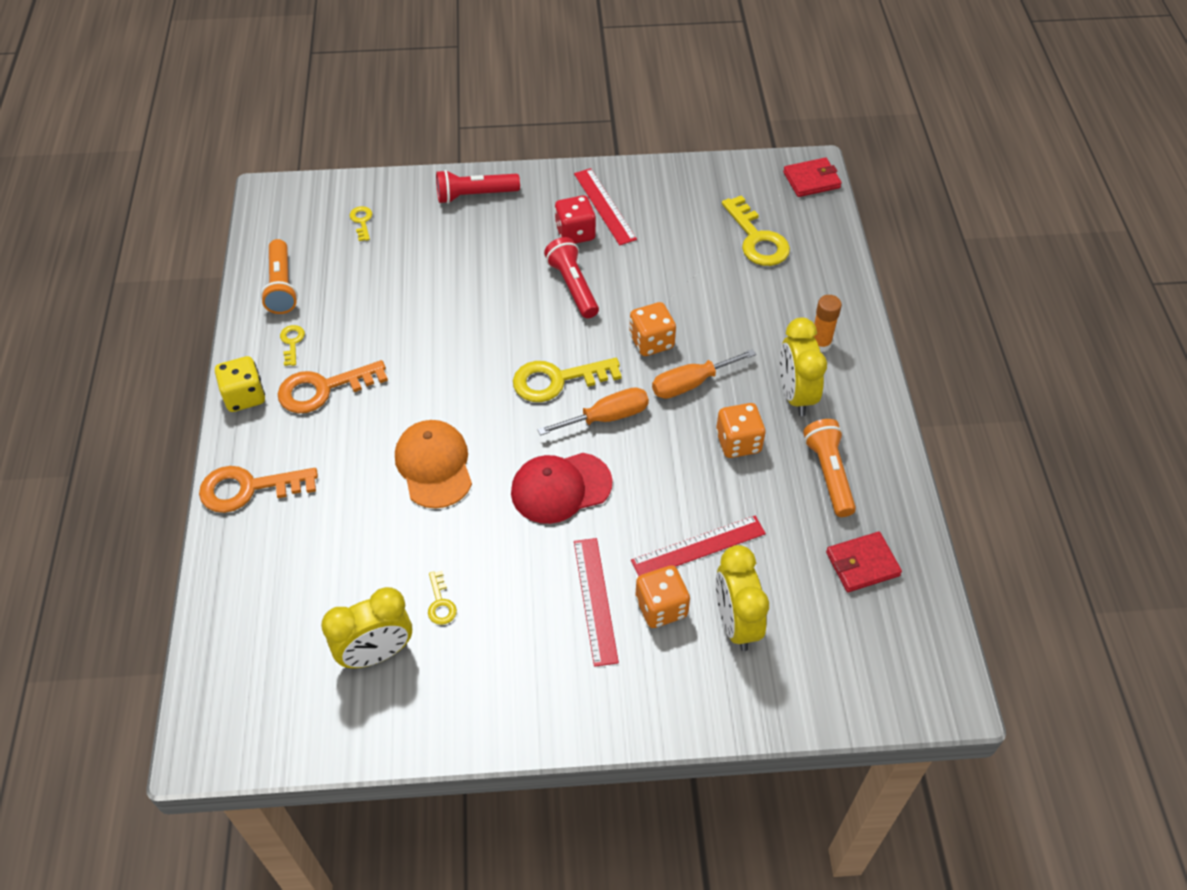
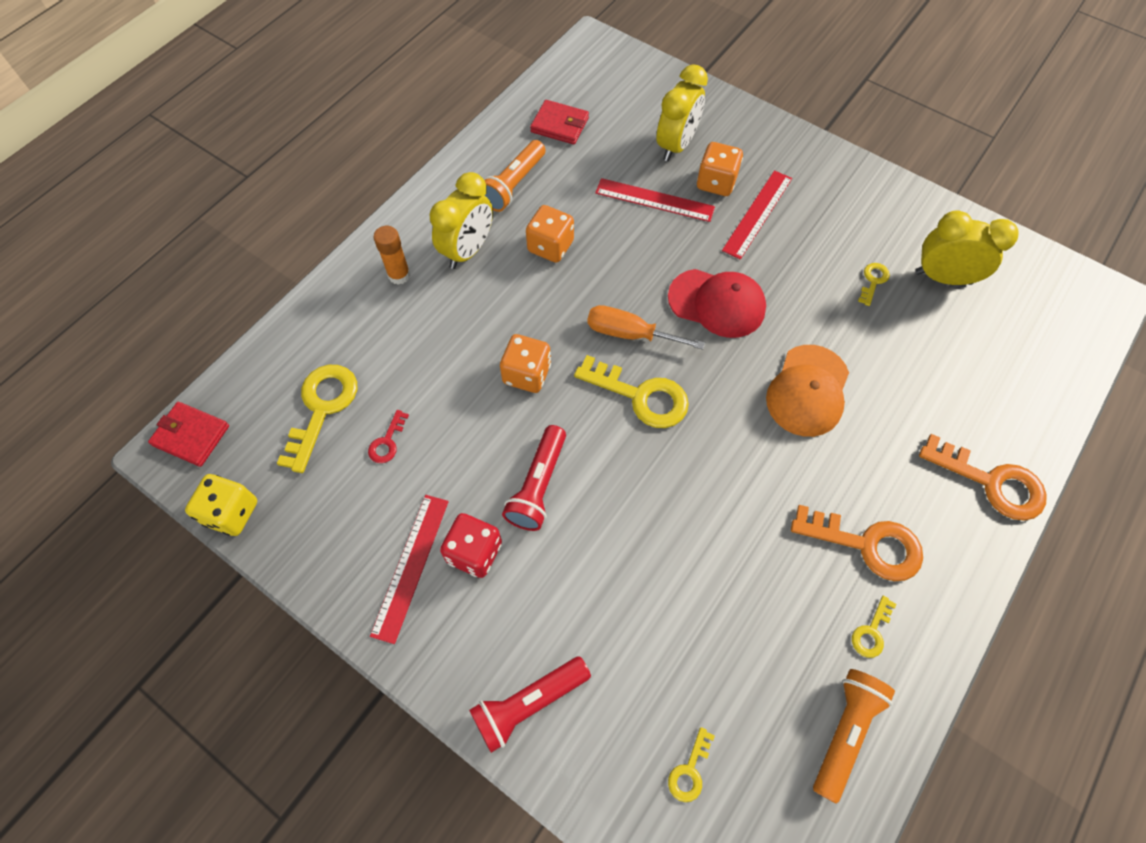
camera: 140 degrees left, 10 degrees up
(244, 396) = (954, 594): yellow dice -> yellow dice (231, 513)
(475, 195) = (528, 703): red flashlight -> red flashlight turned 120 degrees clockwise
(691, 384) = (535, 314): orange screwdriver -> none
(694, 249) = (387, 442): none -> red key

